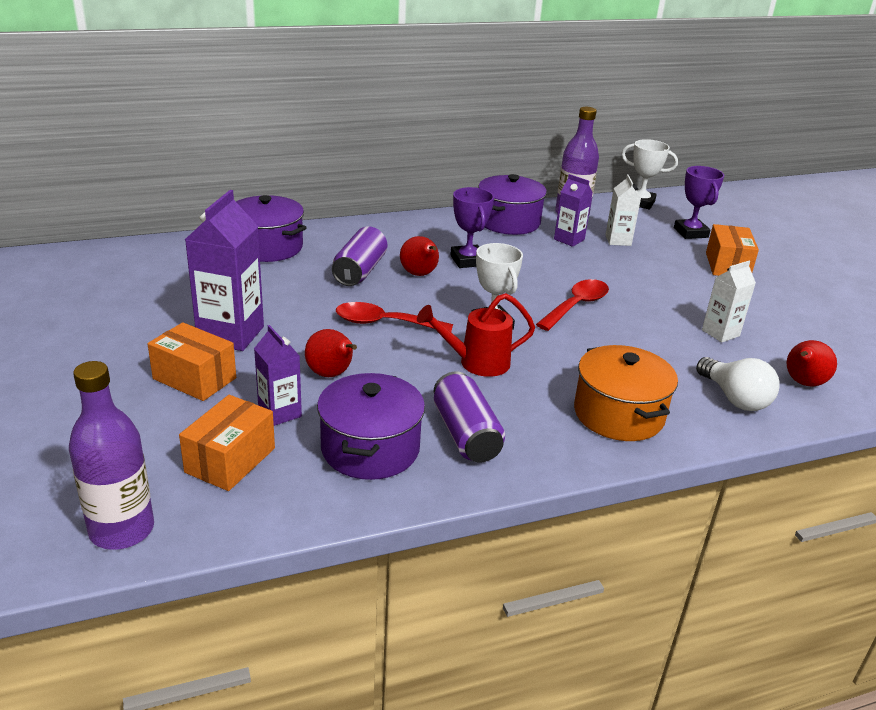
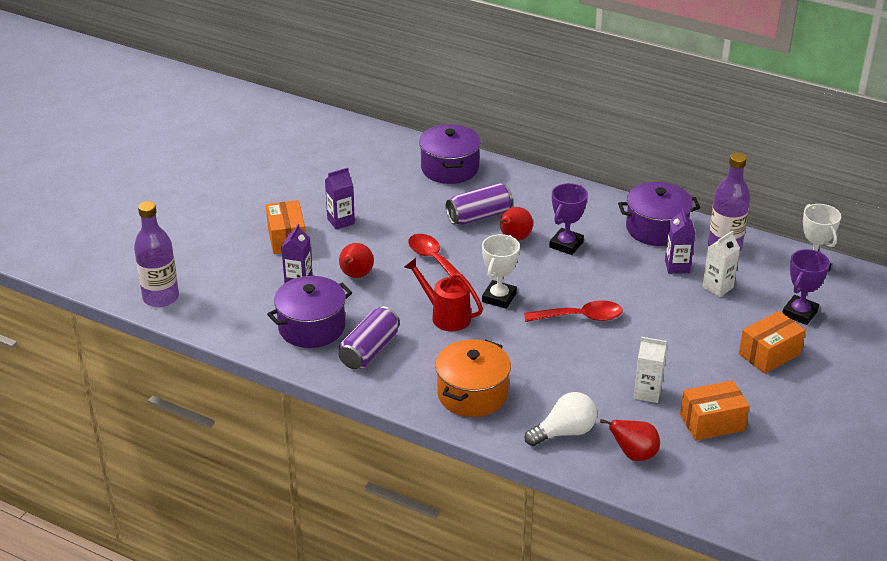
camera: 50 degrees right, 5 degrees up
(230, 460) = (243, 293): orange box -> orange box (712, 422)
(231, 334) = (341, 221): purple carton -> purple carton, size x0.58
(734, 398) = (564, 432): white light bulb -> white light bulb turned 135 degrees counterclockwise

